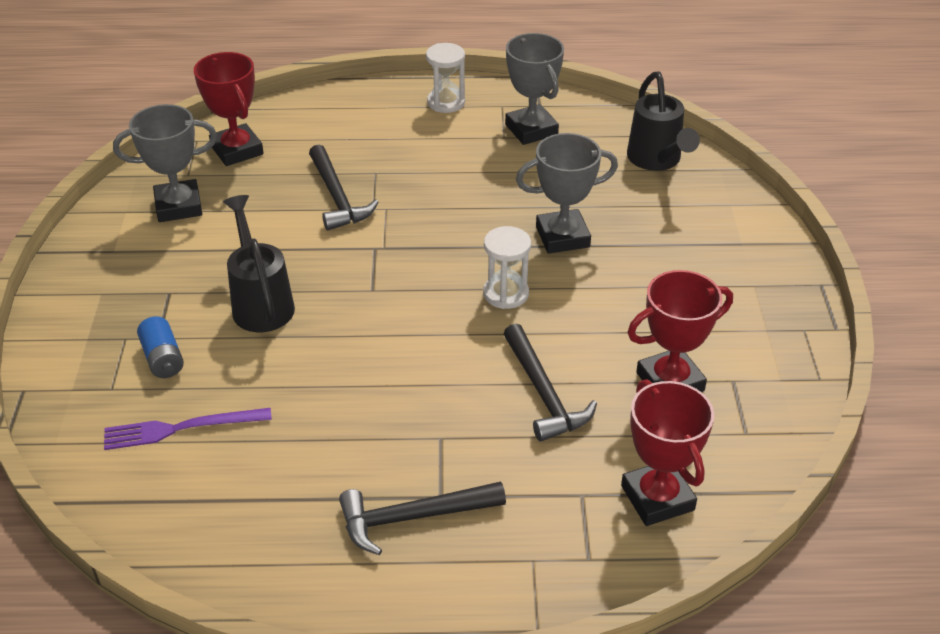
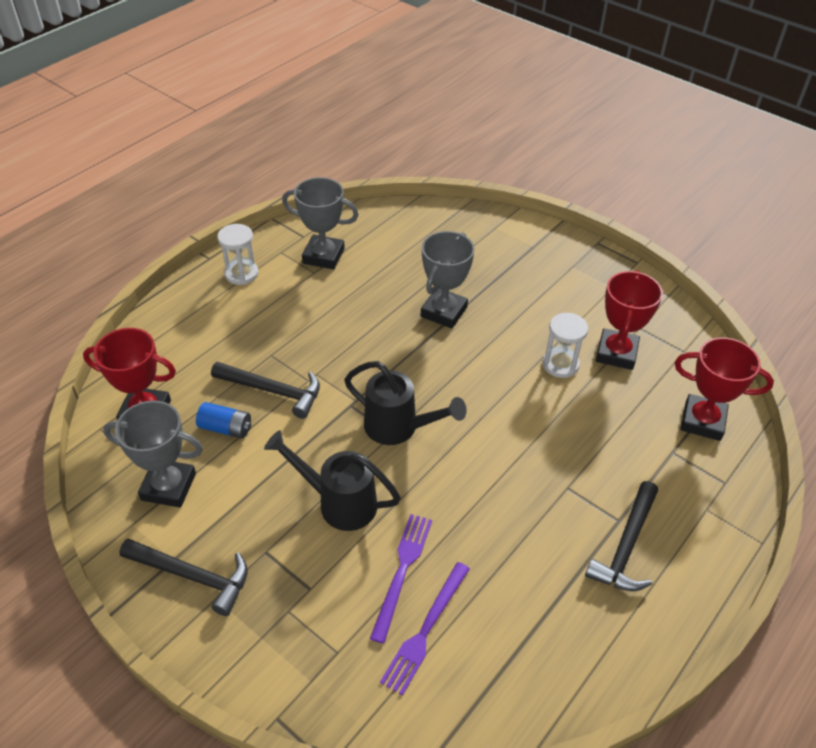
camera: 50 degrees left, 5 degrees up
(163, 359) = (337, 599): blue battery -> blue battery (226, 428)
(178, 206) = (168, 486): grey trophy -> grey trophy turned 75 degrees clockwise
(228, 380) = (402, 571): none -> purple fork
(506, 293) = (468, 371): white hourglass -> white hourglass (560, 364)
(543, 394) = (574, 413): black hammer -> black hammer (193, 576)
(657, 161) = (421, 227): black watering can -> black watering can (399, 428)

